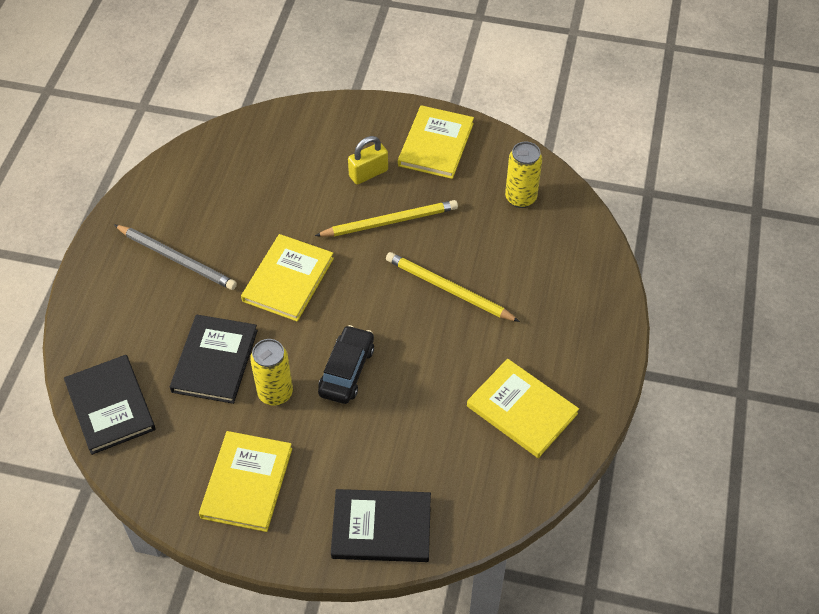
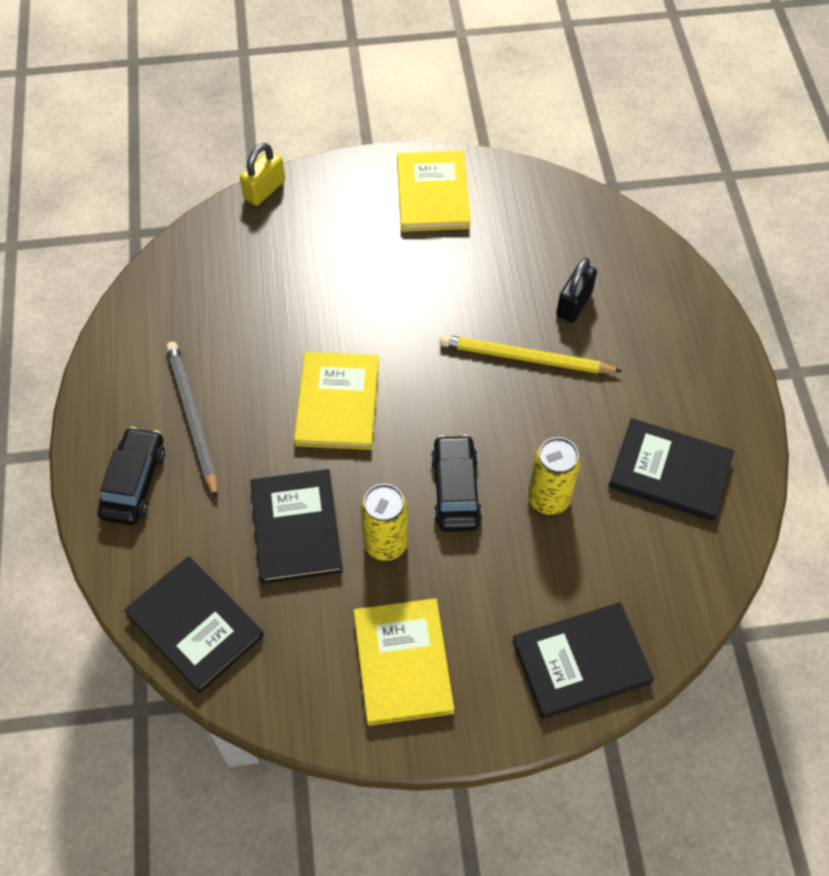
camera: 20 degrees left, 5 degrees up
(114, 292) = (134, 482): none -> black car
(176, 259) = (192, 418): grey pencil -> grey pencil turned 120 degrees counterclockwise
(368, 173) = (372, 249): yellow padlock -> yellow padlock (264, 190)
(389, 222) = (422, 299): yellow pencil -> none
(507, 259) = (574, 304): none -> black padlock
(520, 198) = (555, 229): yellow can -> yellow can (548, 498)
(522, 410) = (670, 472): yellow book -> black book

